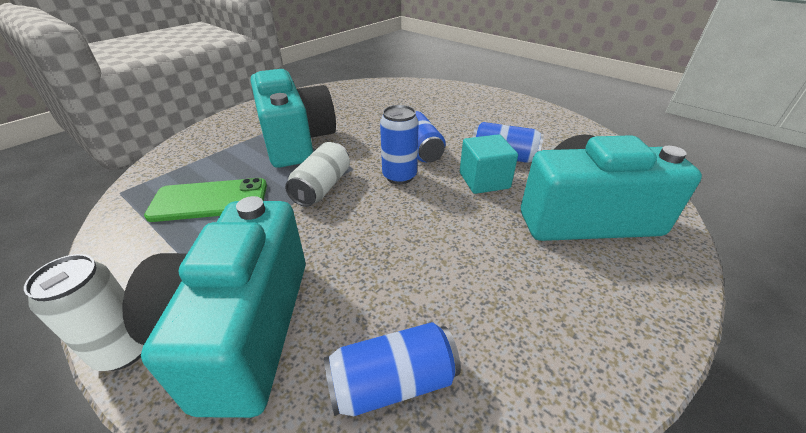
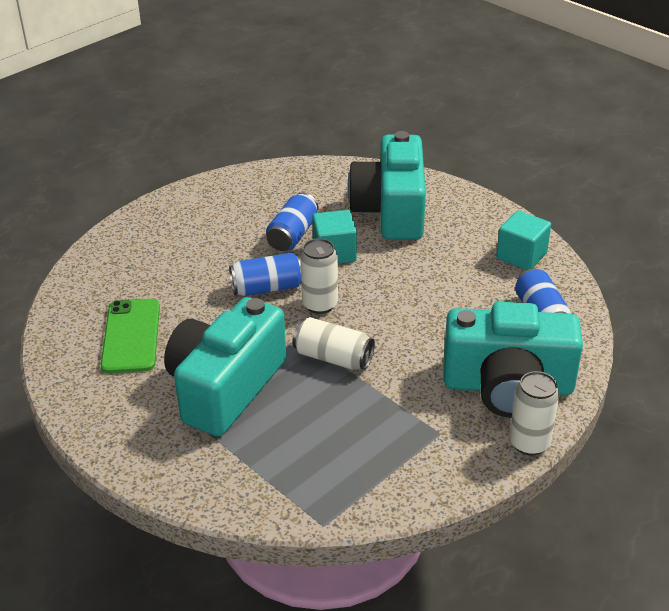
camera: 85 degrees left, 0 degrees up
(209, 200) = (348, 440): green phone -> green phone (131, 336)
(296, 140) = (225, 387): turquoise camera -> turquoise camera turned 45 degrees counterclockwise
(399, 176) = (320, 304): blue can -> white can
(548, 361) = (521, 256): none -> turquoise cube

